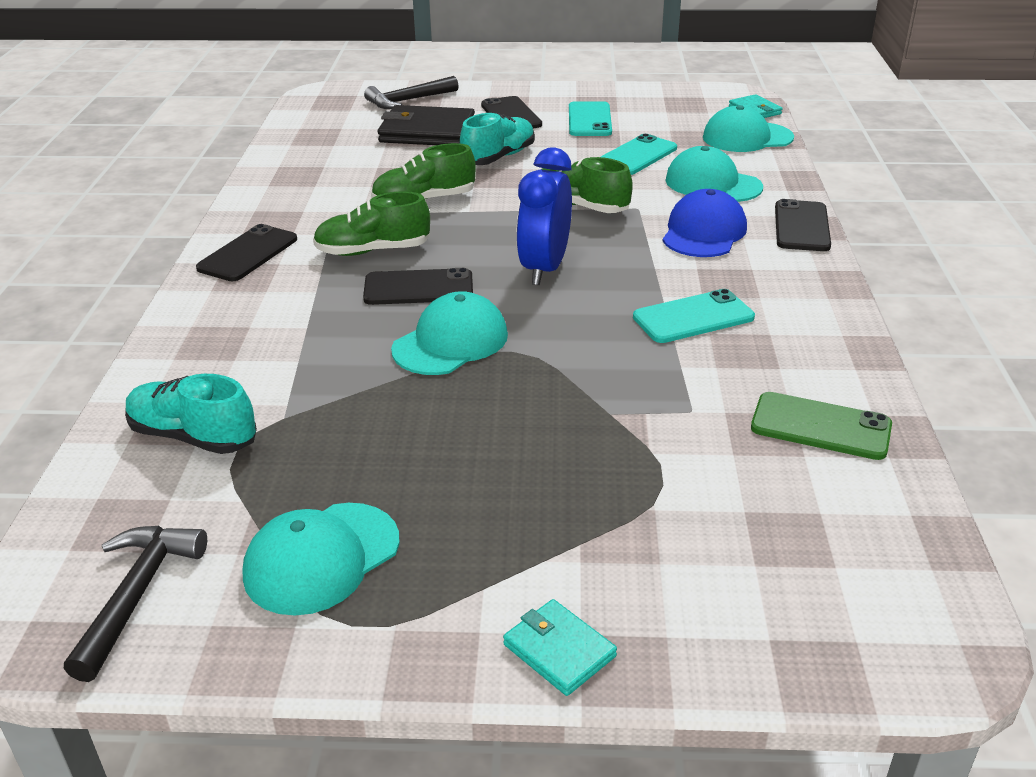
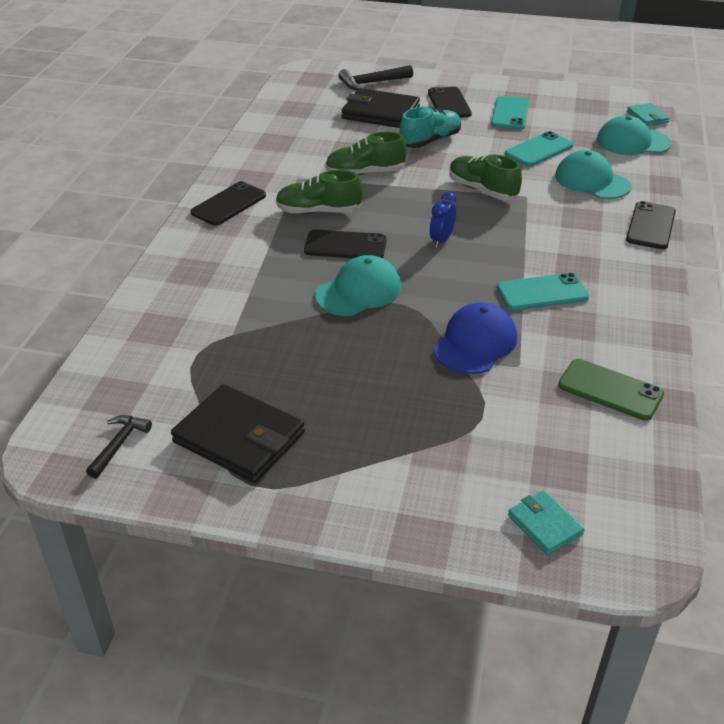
camera: 10 degrees right, 5 degrees up
(137, 594) = (119, 444): black hammer -> black hammer, size x0.67
(193, 437) = (170, 341): turquoise shoe -> none
(321, 558) = (239, 437): turquoise cap -> black wallet
(544, 269) = (441, 240): blue clock -> blue clock, size x0.55
(559, 650) = (380, 521): turquoise wallet -> turquoise wallet (544, 525)
(704, 232) = (572, 223): blue cap -> blue cap (475, 343)

